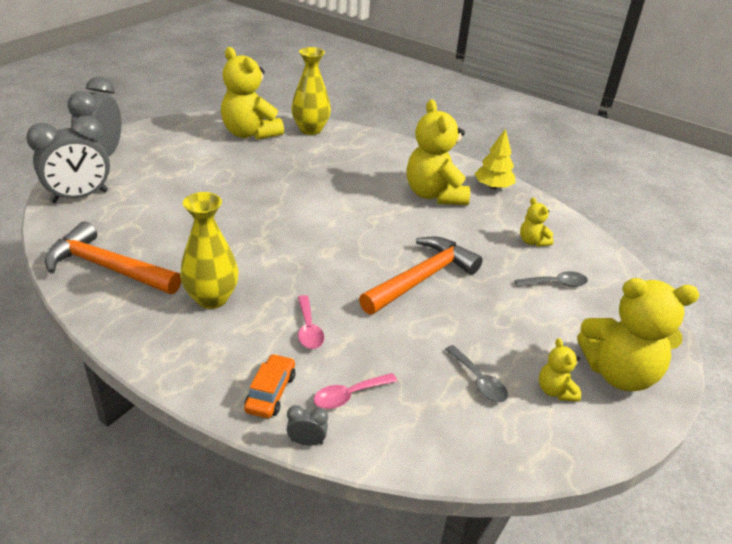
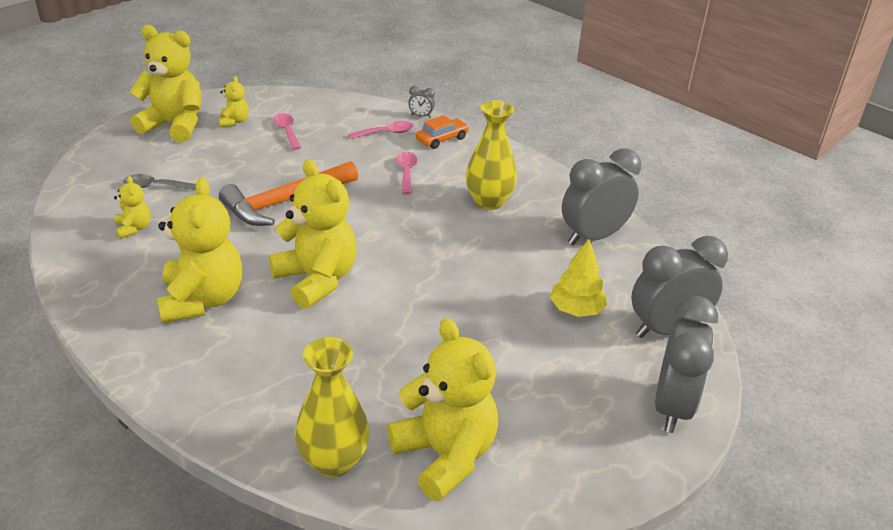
camera: 170 degrees left, 0 degrees up
(107, 268) = (593, 237): orange hammer -> grey clock
(270, 393) = (442, 139): orange car -> orange car turned 150 degrees counterclockwise
(359, 213) = (316, 280): none -> yellow teddy bear
(479, 381) = (287, 131): grey spoon -> pink spoon
(493, 187) = (108, 308): yellow tree -> yellow tree (576, 309)

